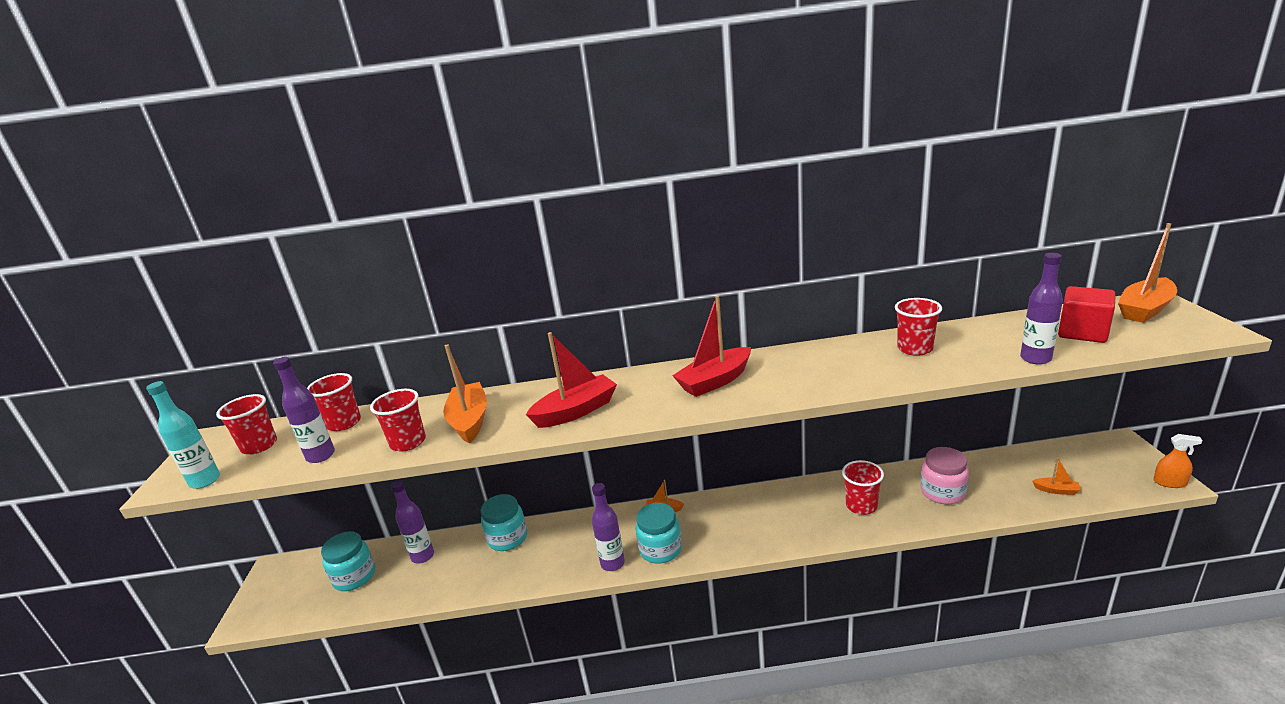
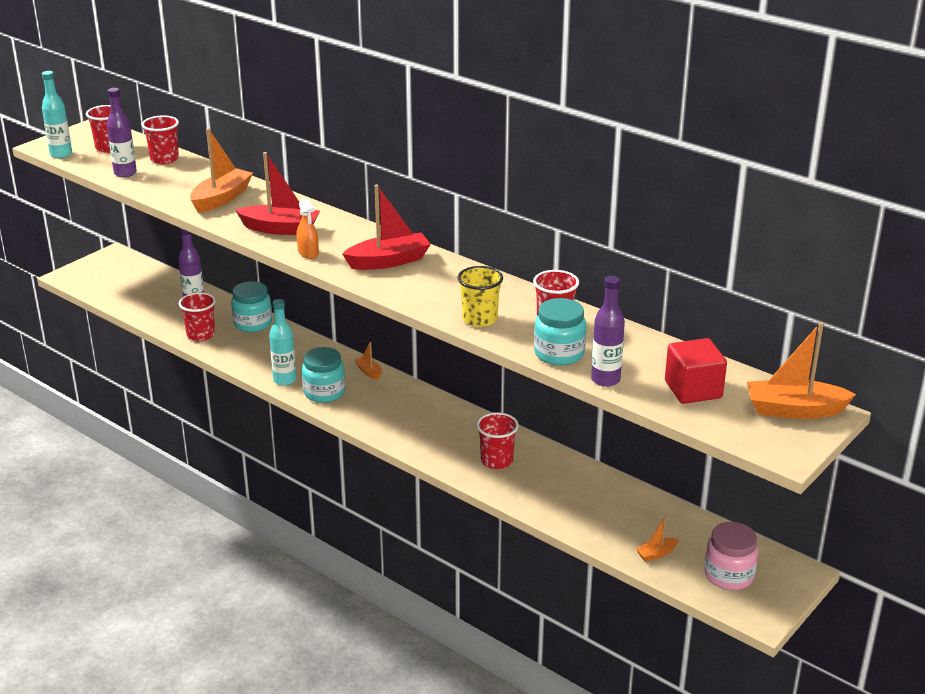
camera: 40 degrees right, 5 degrees up
(354, 577) = (146, 289): turquoise jar -> turquoise jar (559, 354)
(408, 442) = (173, 192): red cup -> red cup (201, 335)
(612, 563) = (284, 380): purple bottle -> turquoise bottle
(715, 381) = (389, 261): red boat -> red boat turned 150 degrees clockwise
(871, 376) = (479, 319): none -> yellow cup
(942, 492) = (571, 495): pink jar -> pink jar (729, 575)
(1056, 490) = (656, 554): orange boat -> orange boat turned 90 degrees clockwise
(1169, 482) = (758, 615): orange spray bottle -> orange spray bottle (308, 253)

